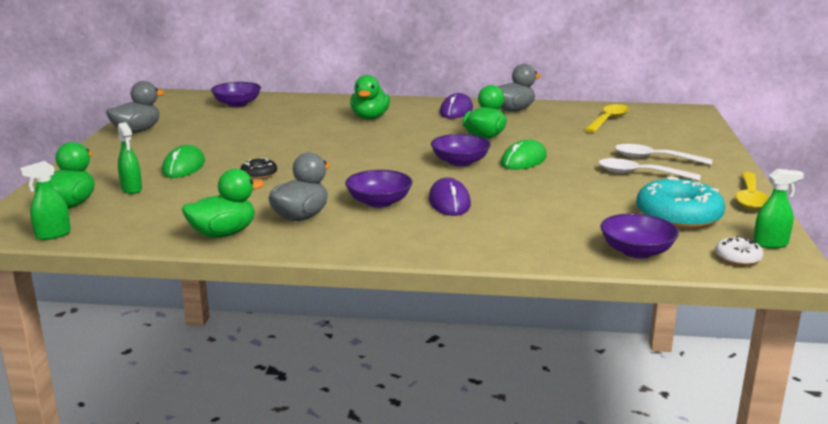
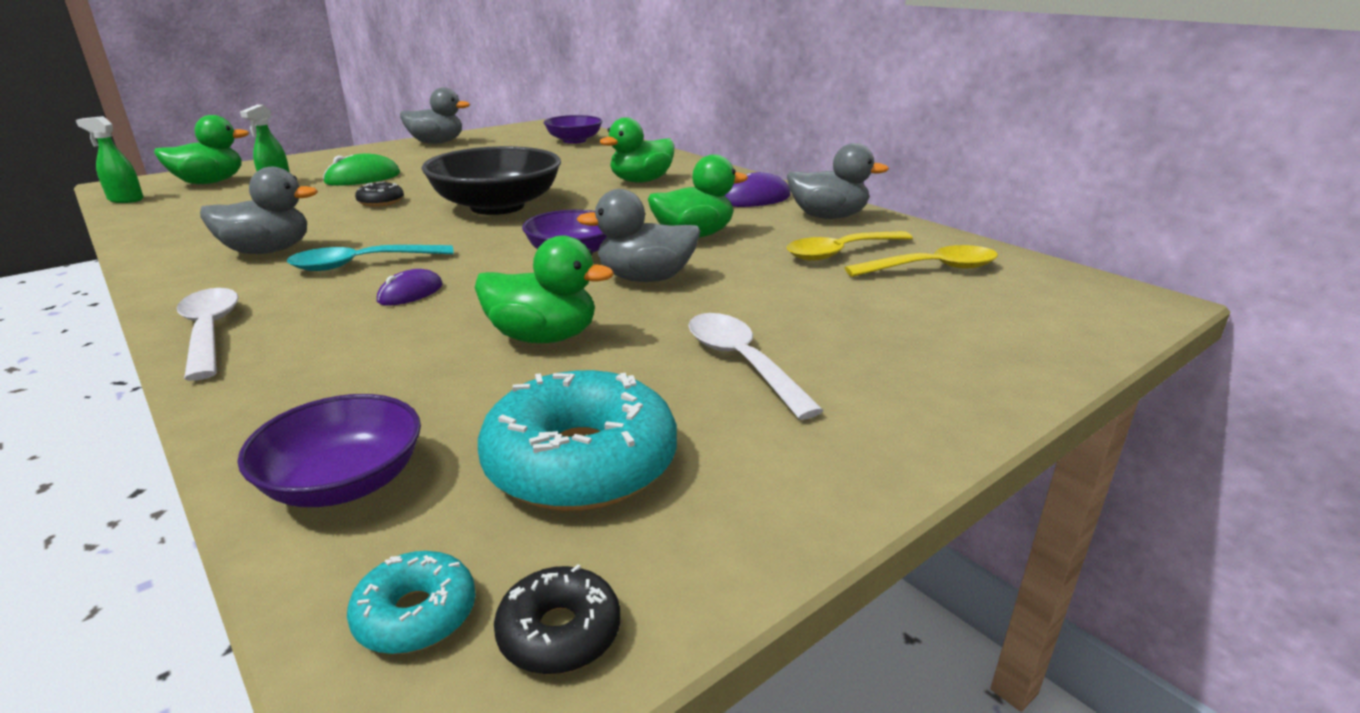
camera: 45 degrees right, 5 degrees up
(223, 234) = (180, 242): green duck -> green duck (543, 337)
(340, 154) = (497, 206): none -> black bowl
(379, 202) = (361, 264): purple bowl -> turquoise spoon
(449, 202) = (410, 293): purple mouse -> purple mouse, size x0.64
(523, 160) = (645, 279): green mouse -> grey duck
(654, 158) = (839, 349): white spoon -> white spoon (209, 332)
(738, 258) = (416, 615): white donut -> turquoise donut
(750, 198) = (813, 504): yellow spoon -> yellow spoon (840, 253)
(770, 244) = (559, 632): green spray bottle -> black donut

